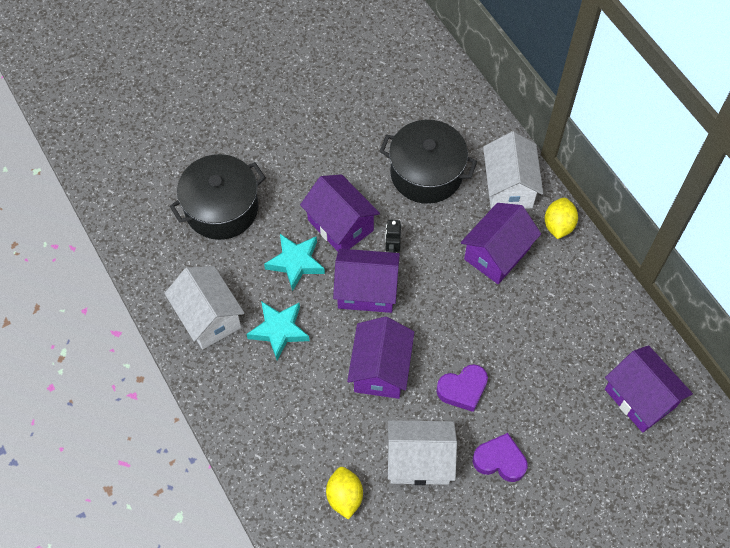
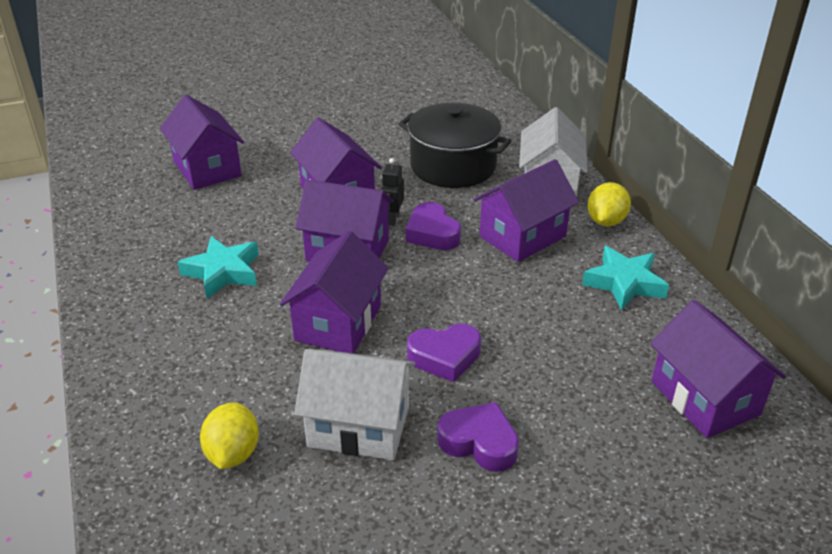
camera: 10 degrees right, 25 degrees down
(208, 317) = (143, 251): white house -> none
(221, 208) = (207, 169): black pot -> purple house
(295, 263) = (271, 218): turquoise star -> turquoise star (624, 283)
(427, 261) = (432, 233): none -> purple heart

